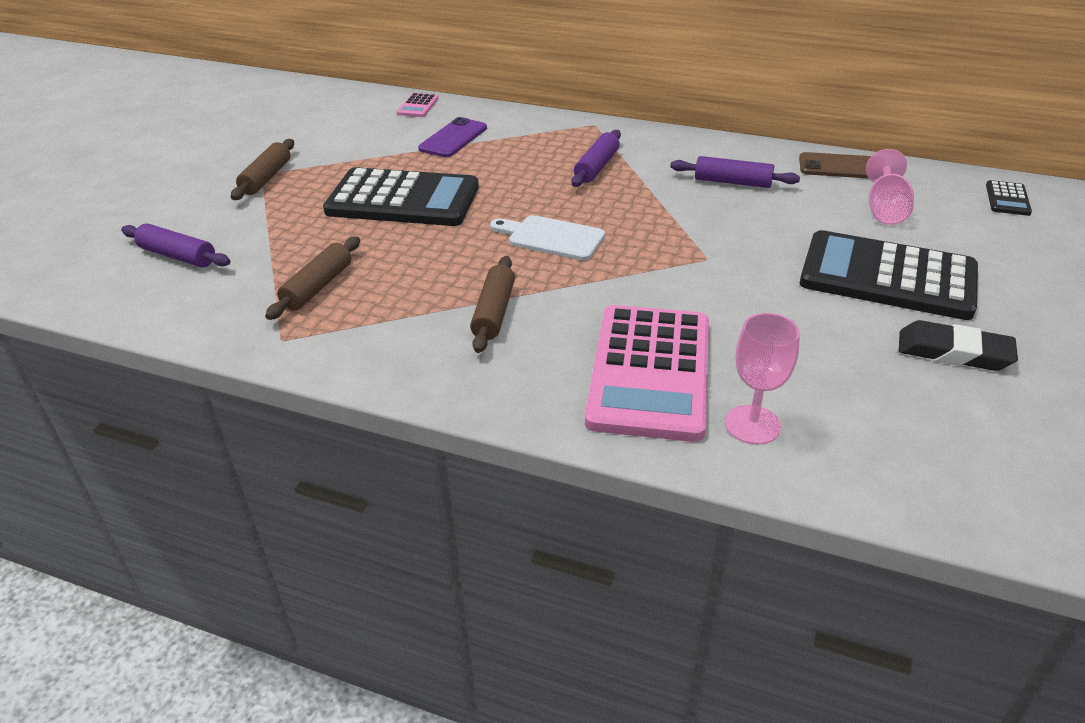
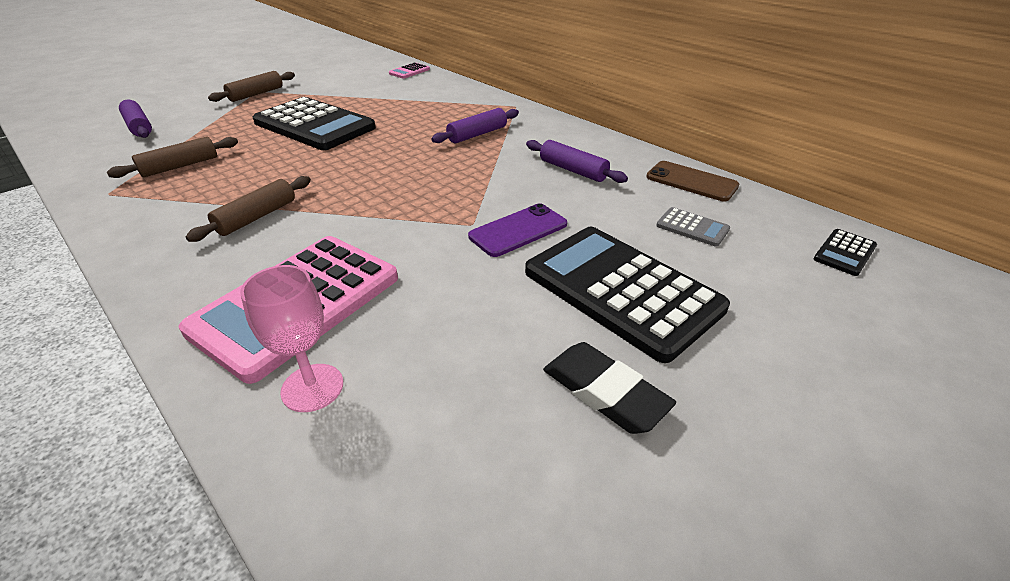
camera: 25 degrees right, 0 degrees up
(453, 138) = (403, 95): purple phone -> purple phone (518, 230)
(552, 238) = (374, 175): white cutting board -> none
(885, 209) = (692, 228): pink goblet -> grey calculator

